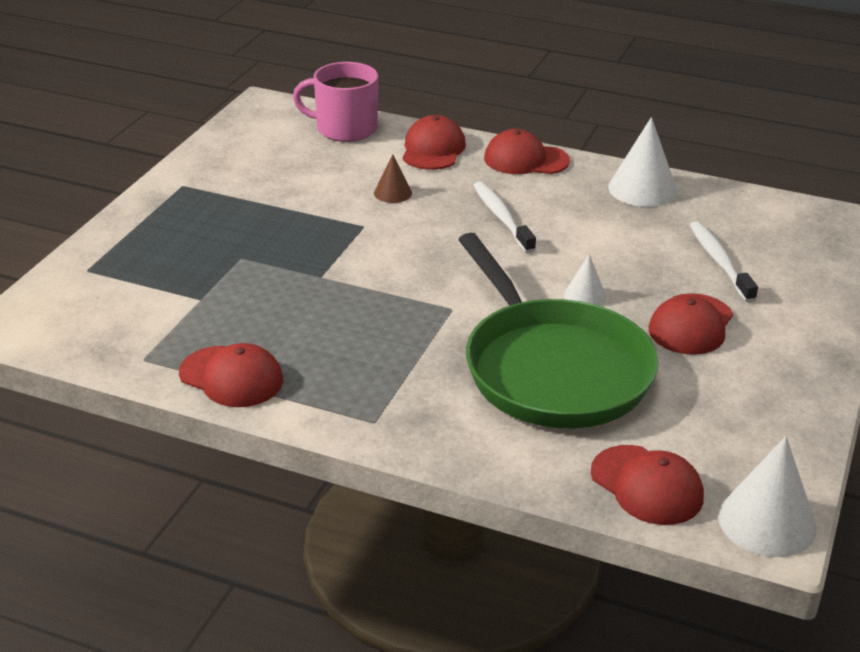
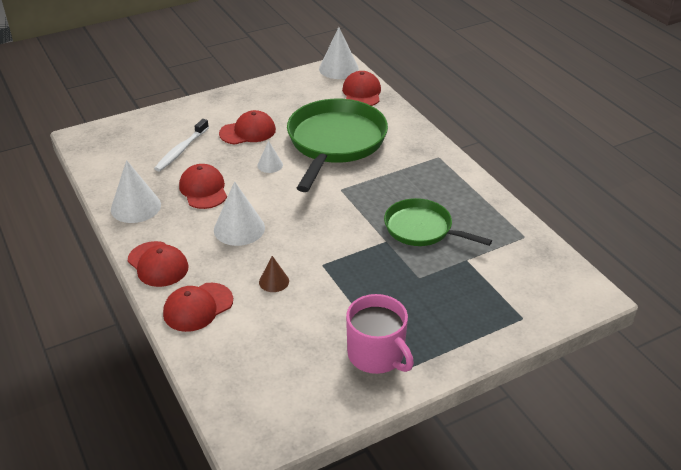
camera: 140 degrees left, 5 degrees up
(231, 377) = (486, 205): red cap -> red cap (203, 189)
(291, 308) = (422, 229): none -> green pan
(345, 129) = (227, 367): pink mug -> pink mug (377, 355)
(501, 217) = (239, 228): white toothbrush -> white cone

